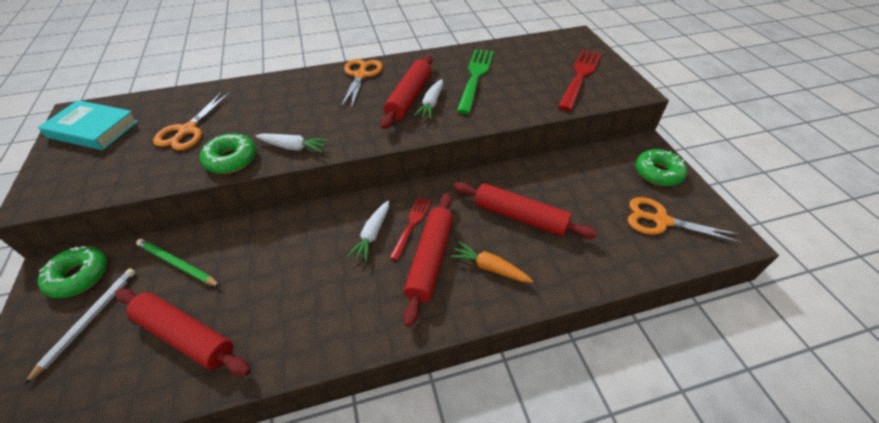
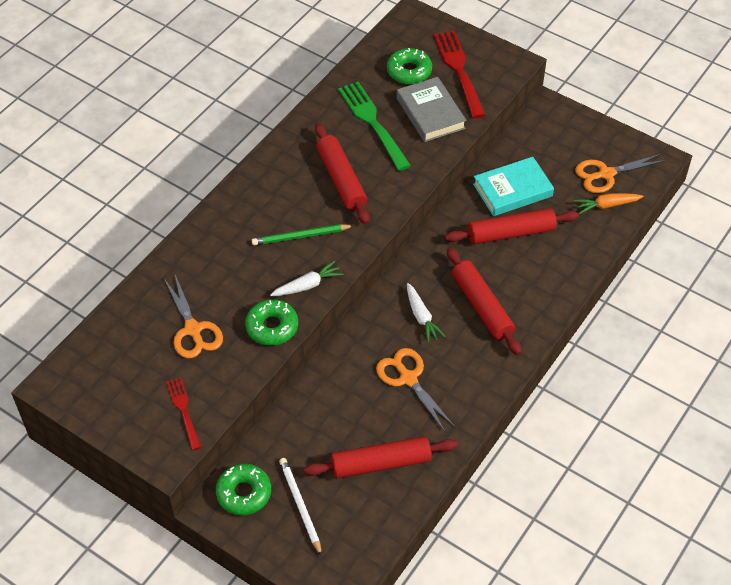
camera: 40 degrees left, 5 degrees up
(93, 129) = (103, 385): turquoise book -> turquoise book (512, 190)
(177, 264) = (306, 434): green pencil -> green pencil (301, 236)
(361, 75) = (268, 182): orange scissors -> orange scissors (408, 379)
(411, 225) = (441, 291): red fork -> red fork (184, 411)
(431, 104) = (367, 175): white carrot -> none
(489, 268) = (526, 285): orange carrot -> orange carrot (606, 205)
(526, 90) = (430, 113): none -> grey book
(658, 173) = (575, 130): green donut -> green donut (409, 71)

